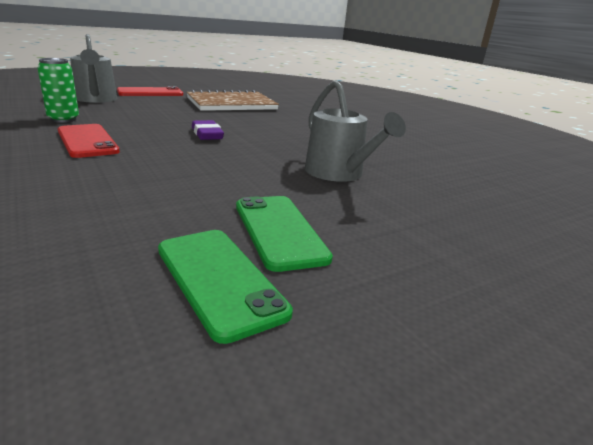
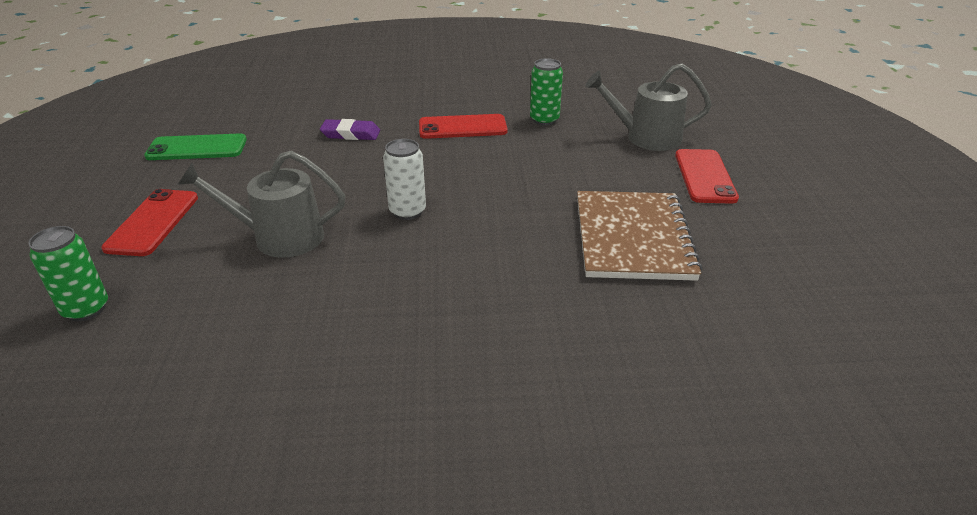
camera: 120 degrees right, 10 degrees up
(207, 134) = (460, 187): purple eraser -> purple eraser (351, 134)
(257, 144) = (407, 211): none -> white can
(279, 231) = (218, 175): green phone -> none
(399, 233) = (153, 222): none -> red phone
(509, 214) = (86, 309): none -> green can

